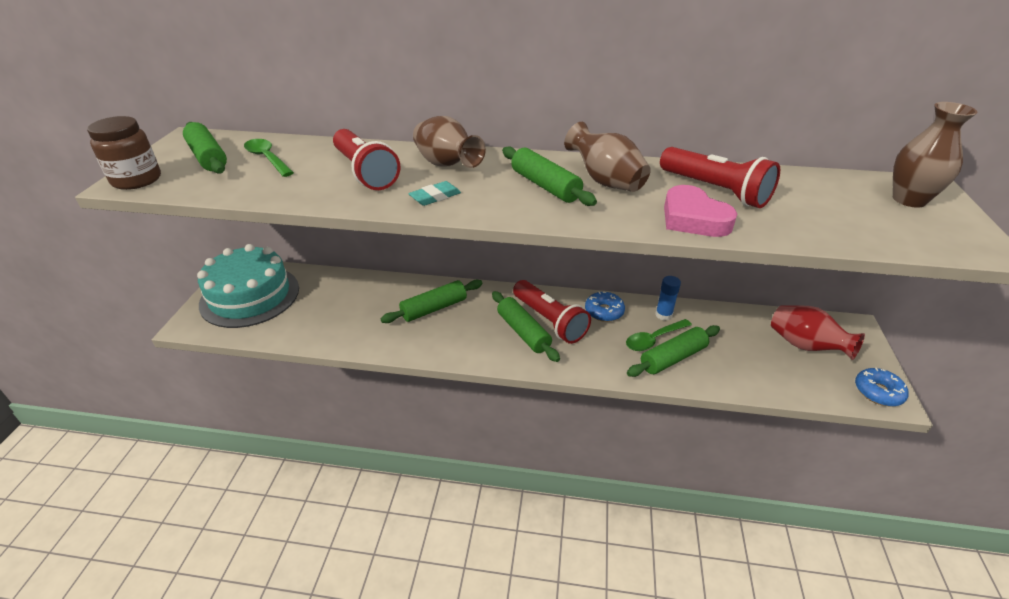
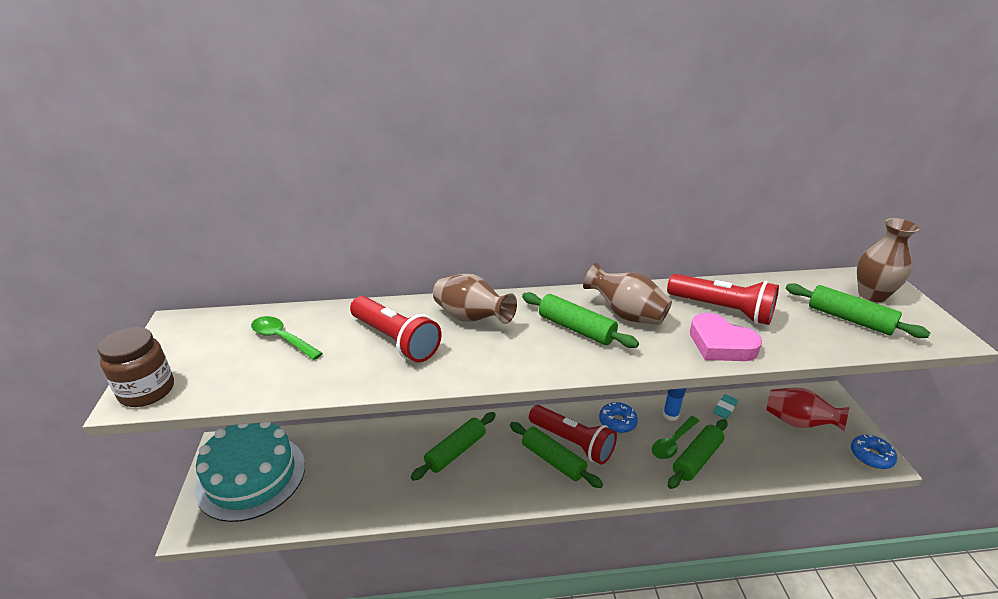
camera: 15 degrees left, 5 degrees down
(208, 157) = (214, 347): green rolling pin -> green rolling pin (849, 319)
(435, 197) = (481, 359): turquoise eraser -> turquoise eraser (725, 408)

